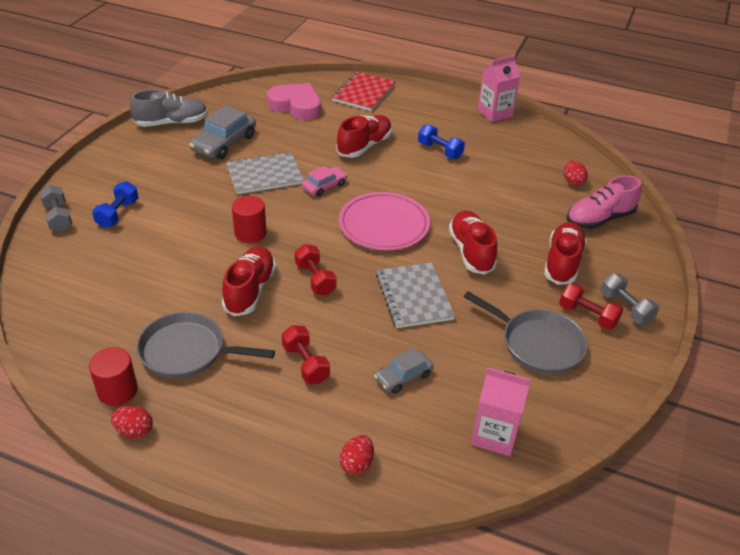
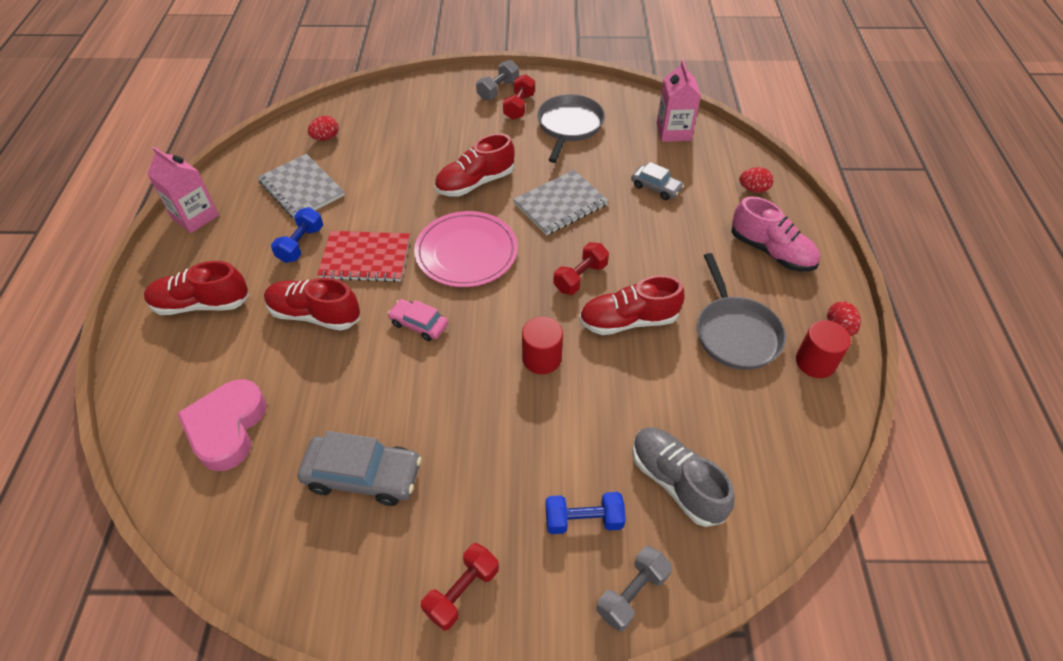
camera: 110 degrees left, 10 degrees up
(172, 123) = (329, 581): grey shoe -> grey shoe (676, 482)
(264, 175) = (422, 392): grey notebook -> grey notebook (301, 188)
(305, 364) = (687, 247): red dumbbell -> red dumbbell (462, 591)
(363, 93) = (168, 359): red notebook -> red notebook (365, 258)
(562, 262) = (459, 127): red shoe -> red shoe (201, 304)
(599, 219) = (382, 115): pink shoe -> pink shoe (771, 251)

